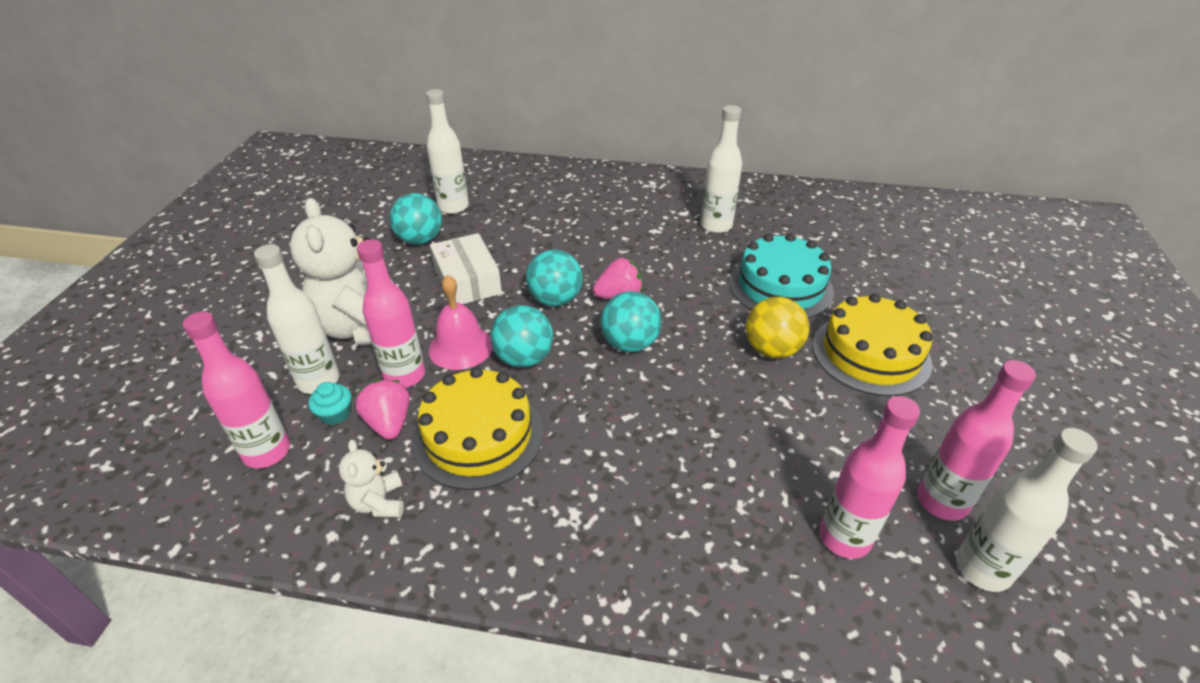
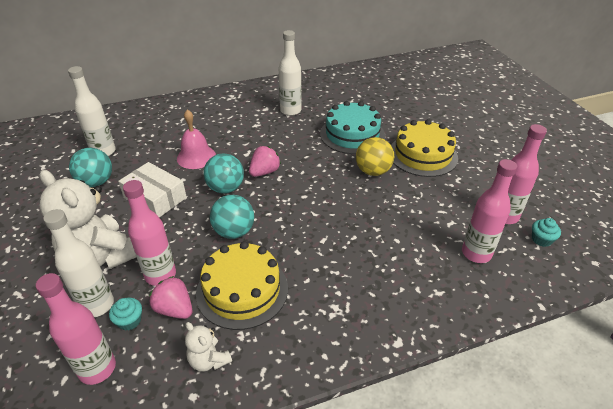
camera: 30 degrees left, 0 degrees up
(461, 347) = (185, 241): pink bell -> pink bell (196, 157)
(630, 344) = (292, 198): turquoise ball -> none
(982, 569) = (541, 239): white bottle -> turquoise cupcake

